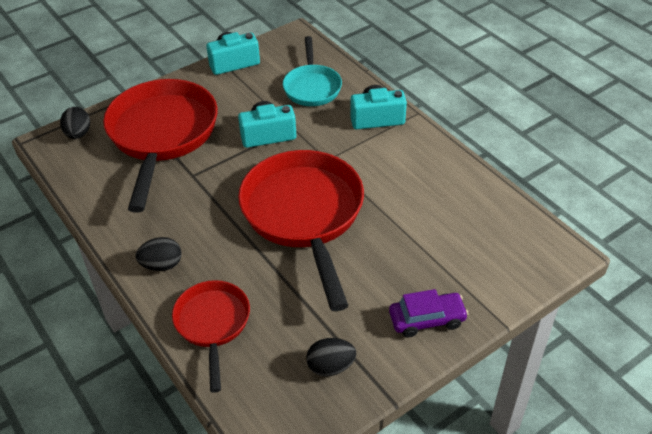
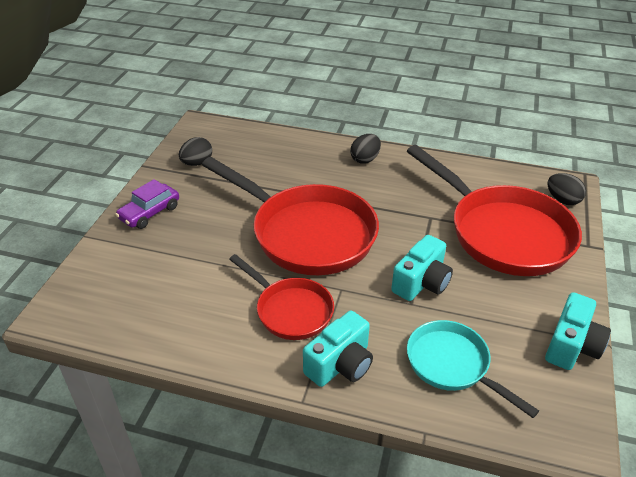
camera: 140 degrees right, 5 degrees down
(213, 324) = (292, 149): red pan -> red pan (290, 310)

